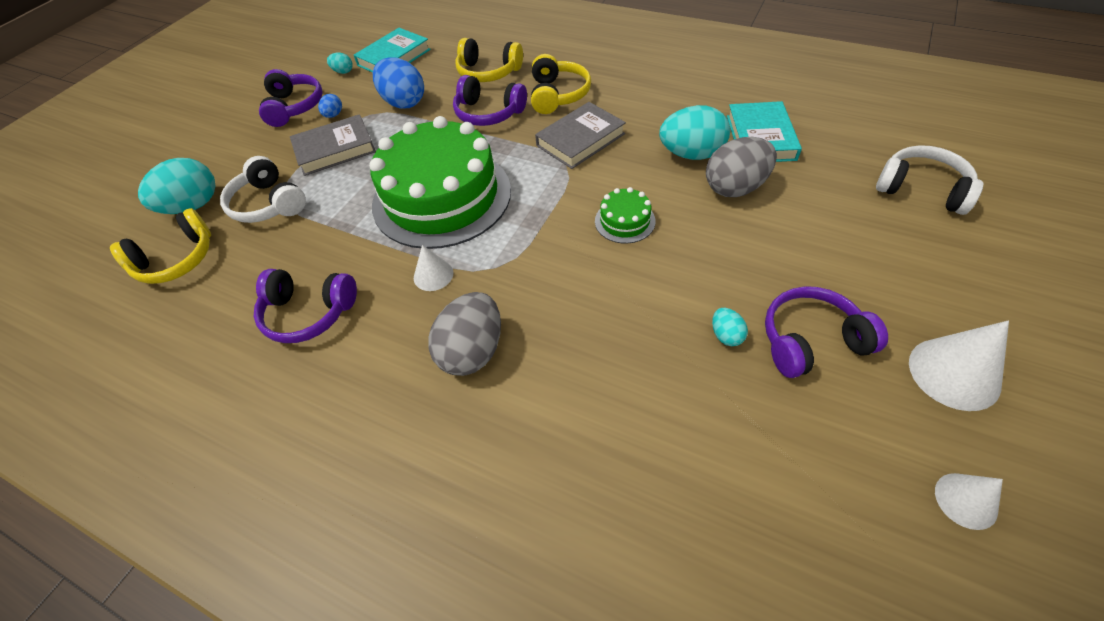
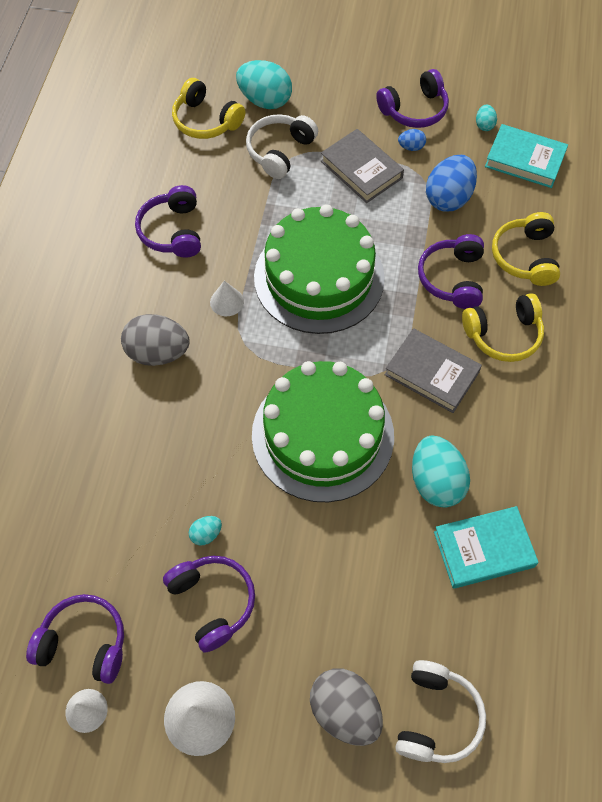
camera: 70 degrees right, 10 degrees up
(625, 221) = (322, 435): green cake -> green cake, size x2.47
(735, 188) = (393, 529): grey egg -> grey egg (345, 711)
(870, 491) = (84, 643): none -> purple headphones

